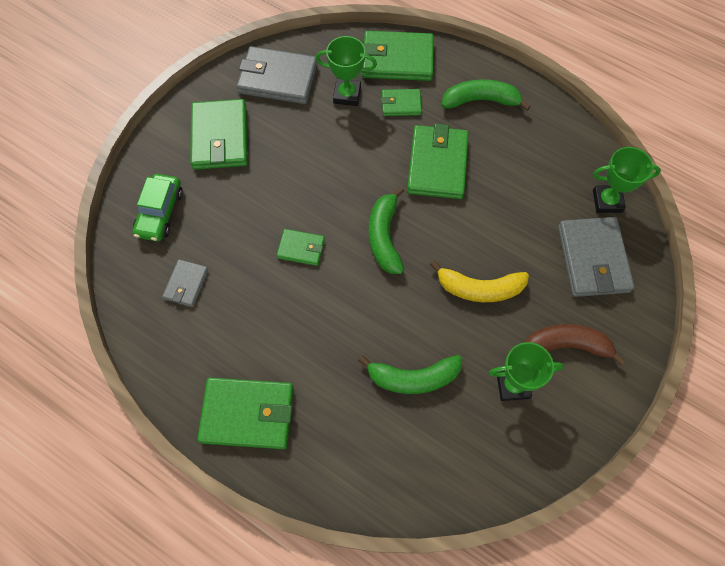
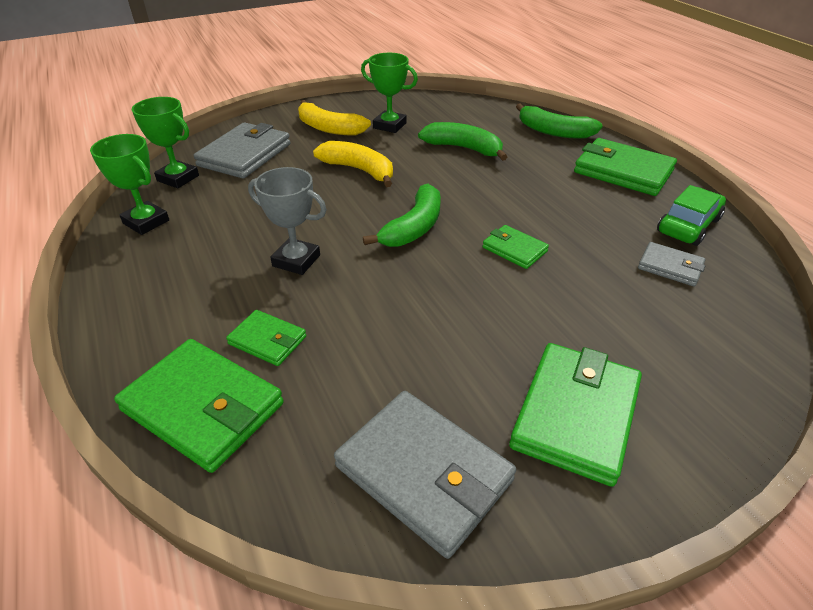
camera: 150 degrees left, 25 degrees down
(160, 212) = (700, 349): green car -> green car (688, 225)
(186, 284) = (670, 267): grey wallet -> grey wallet turned 75 degrees clockwise
(347, 95) = (329, 388): green trophy -> green trophy (146, 222)
(437, 165) = (296, 260): green wallet -> grey trophy
(480, 100) = (167, 300): green banana -> green banana (554, 132)
(565, 345) = (329, 128): brown banana -> yellow banana

